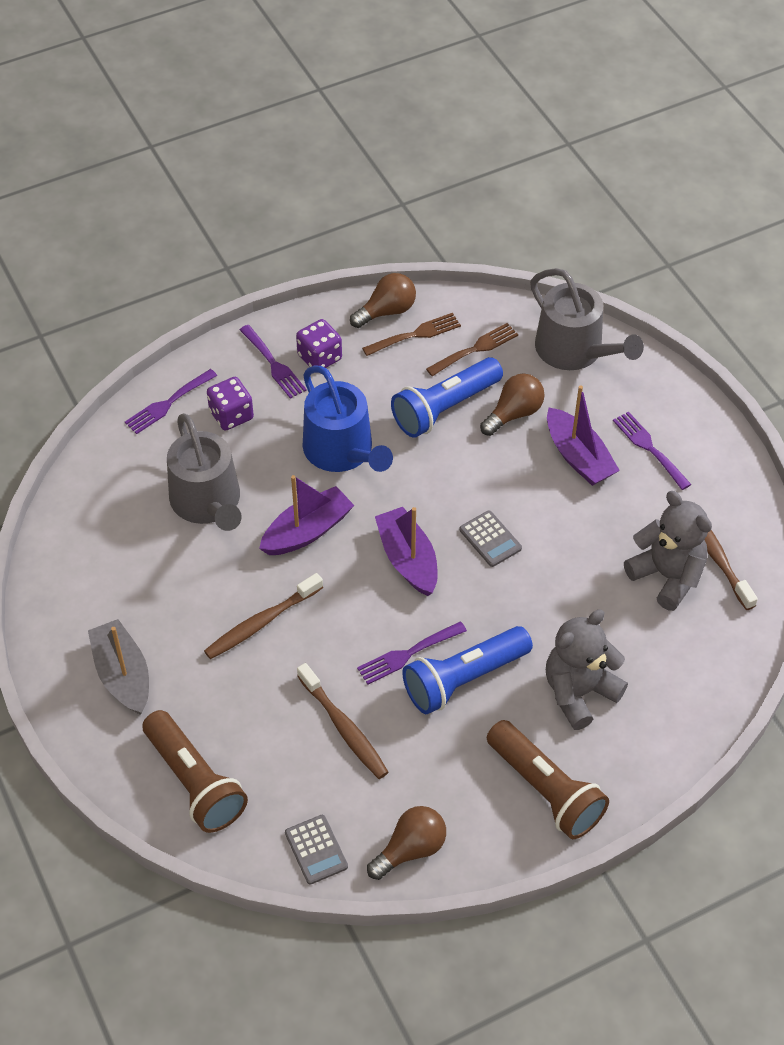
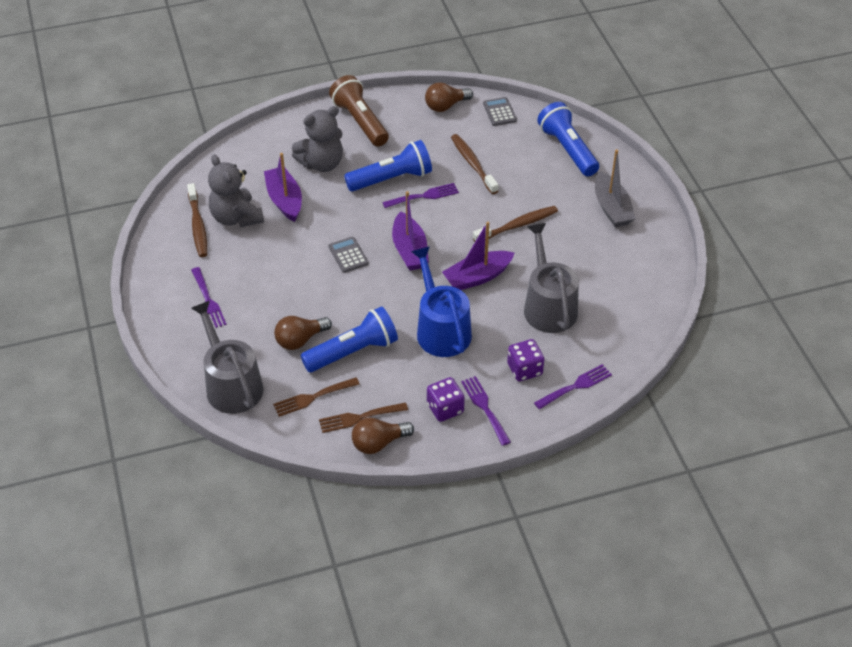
camera: 170 degrees left, 5 degrees down
(195, 782) = (567, 149): brown flashlight -> blue flashlight
(578, 457) = (263, 301): purple boat -> purple boat (284, 200)

